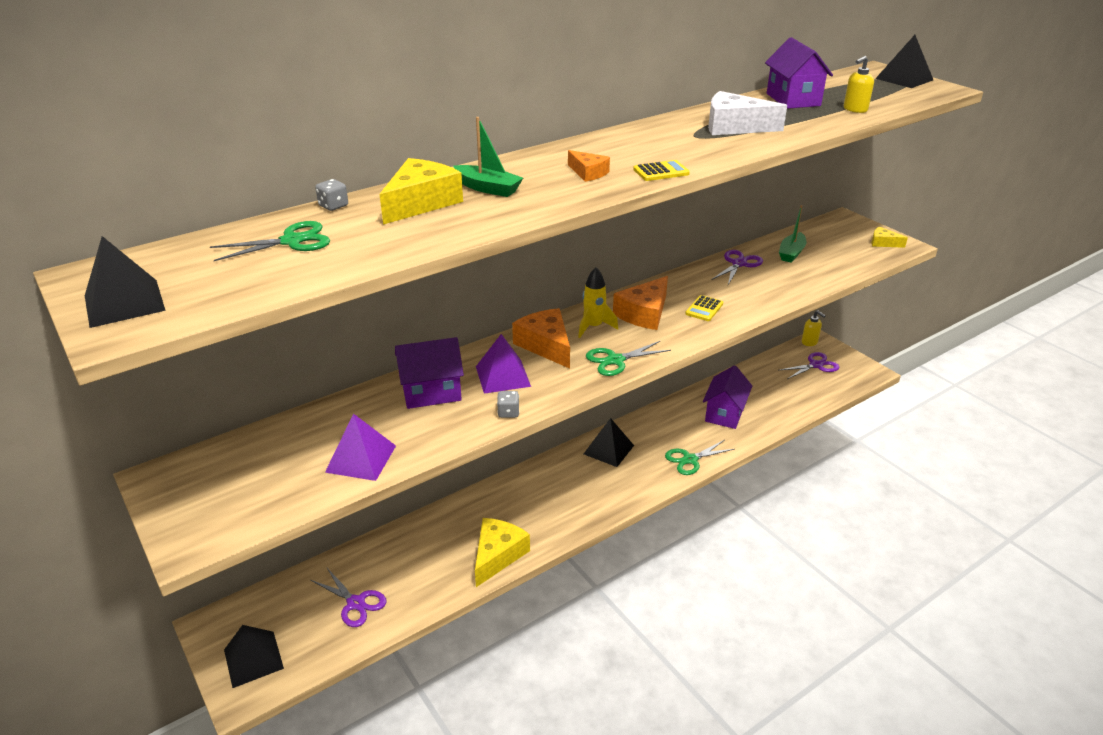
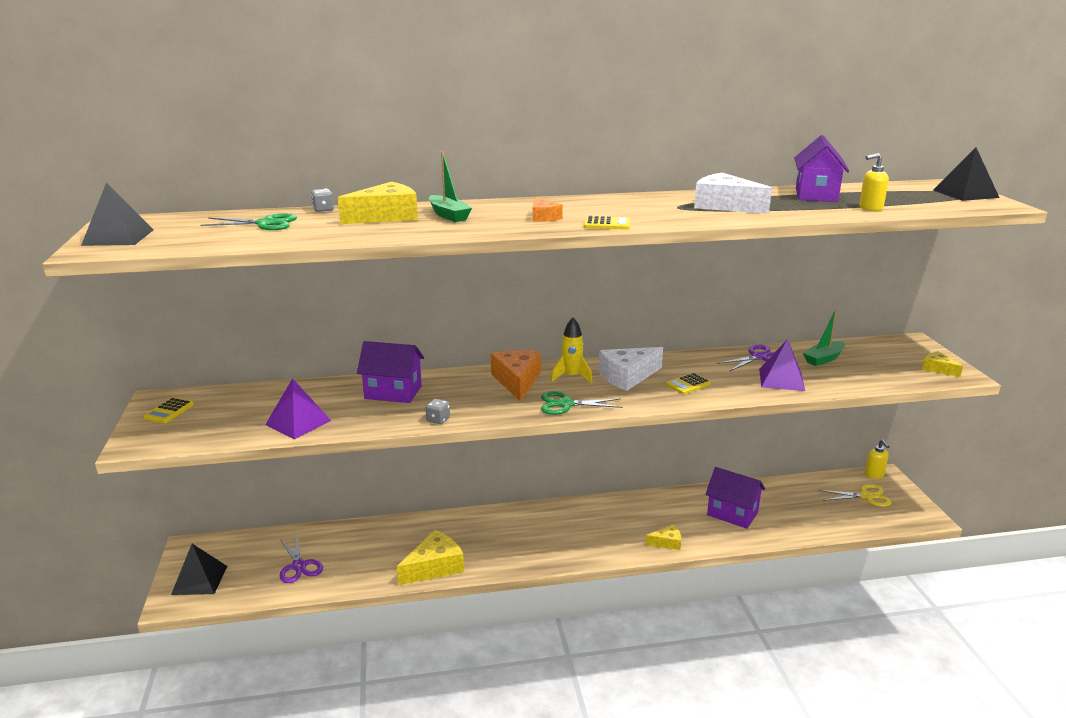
camera: 25 degrees right, 10 degrees down
(188, 489) = (169, 411): none -> yellow calculator
(502, 376) = (459, 394): purple pyramid -> purple pyramid (781, 379)
(608, 449) = (595, 513): black pyramid -> none
(644, 313) = (627, 376): orange cheese -> white cheese
(690, 459) = (667, 542): green scissors -> yellow cheese
(724, 413) = (732, 513): purple house -> purple house turned 75 degrees clockwise
(816, 365) = (866, 496): purple scissors -> yellow scissors

